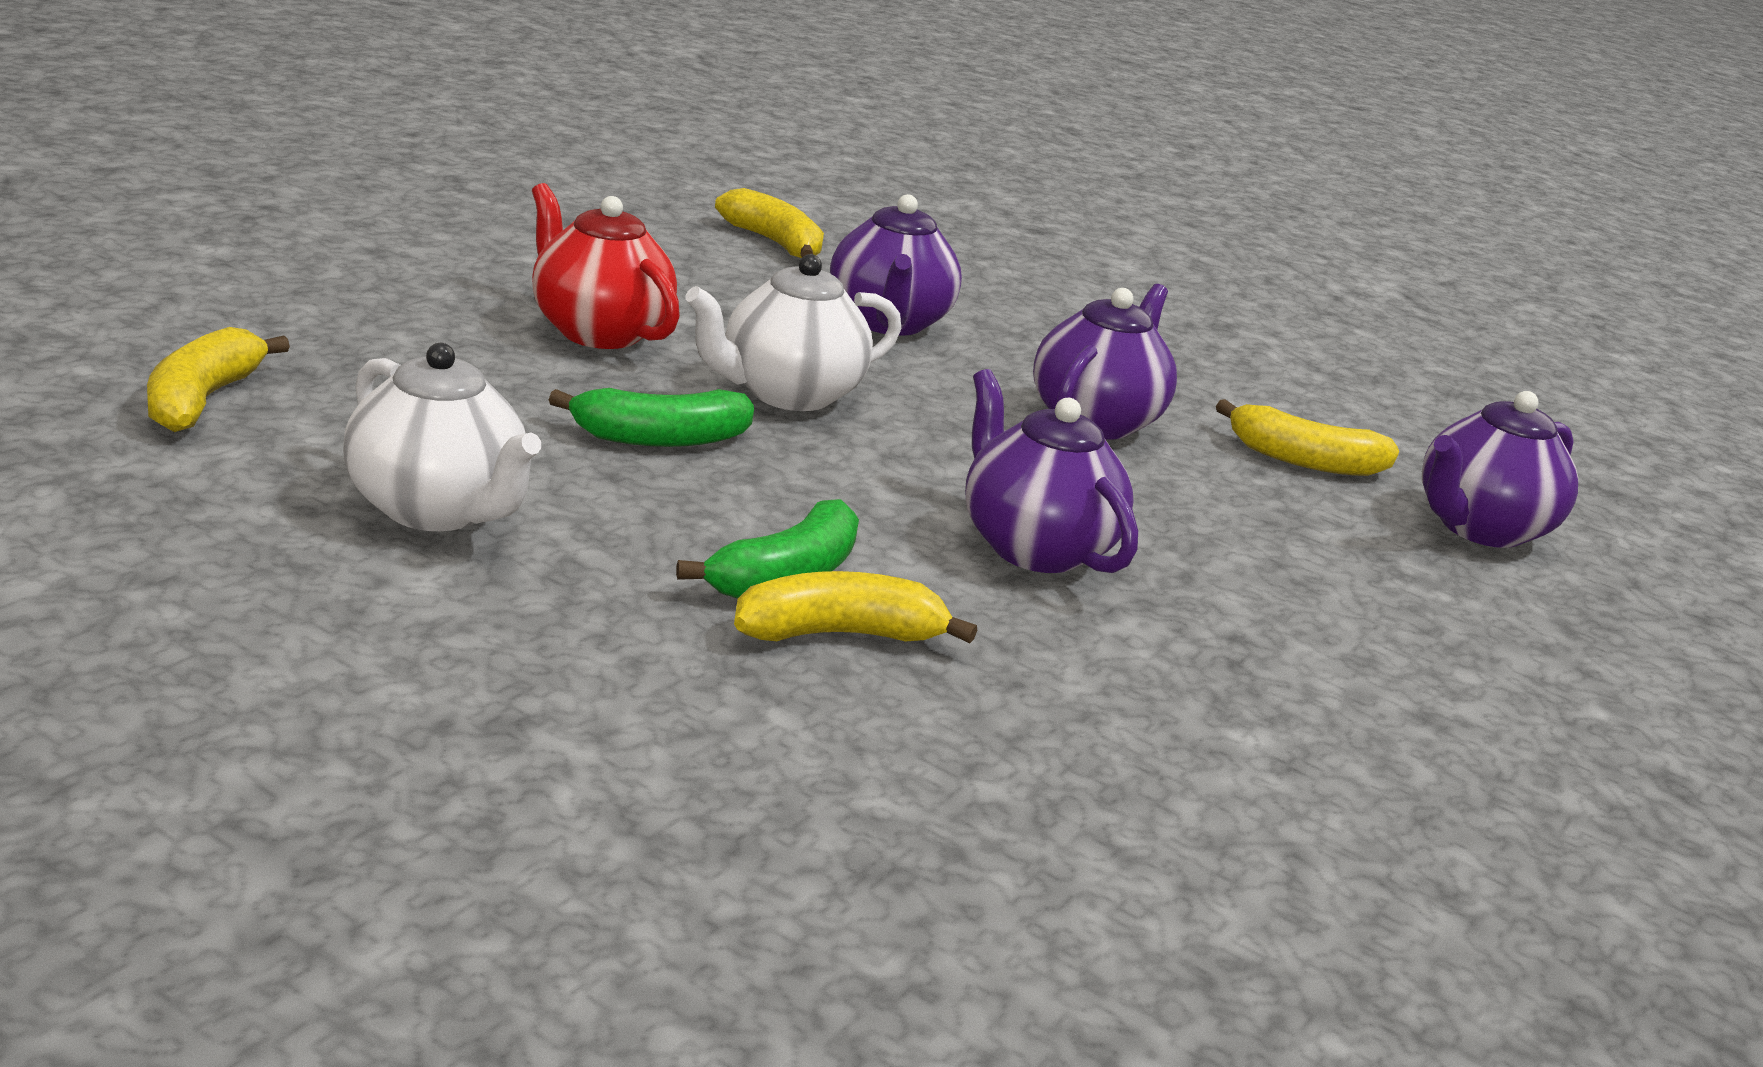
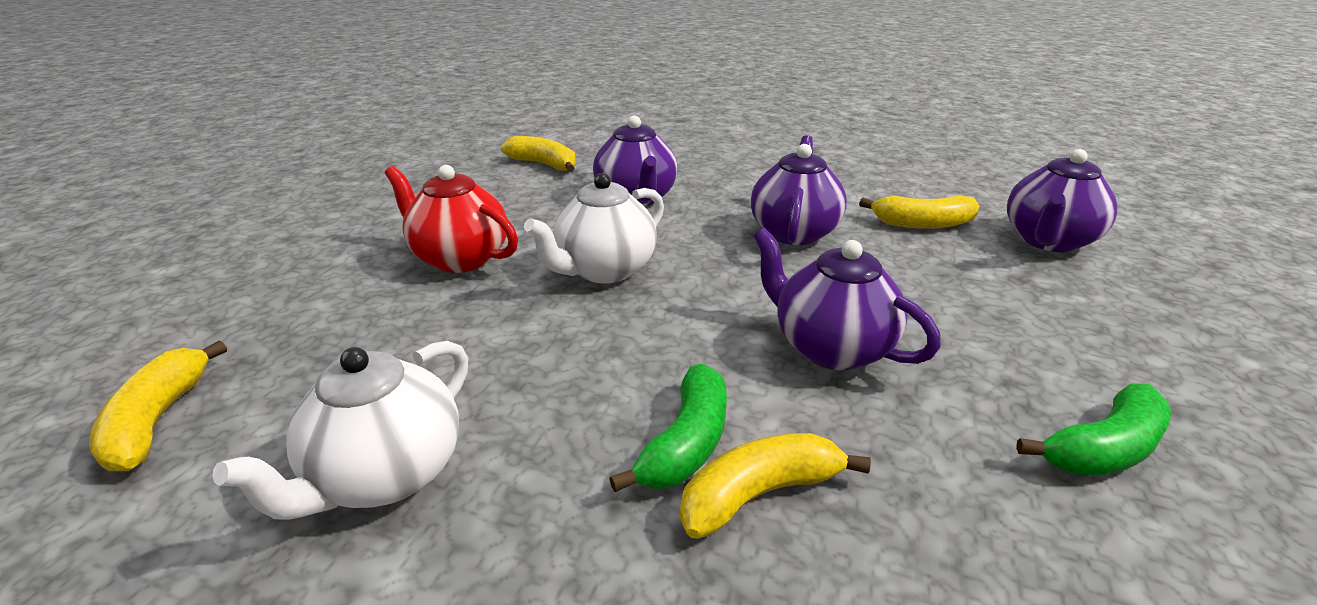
camera: 10 degrees left, 5 degrees up
(438, 510) = (385, 476): white teapot -> white teapot turned 90 degrees clockwise
(660, 438) = (536, 336): green banana -> green banana (1103, 448)

